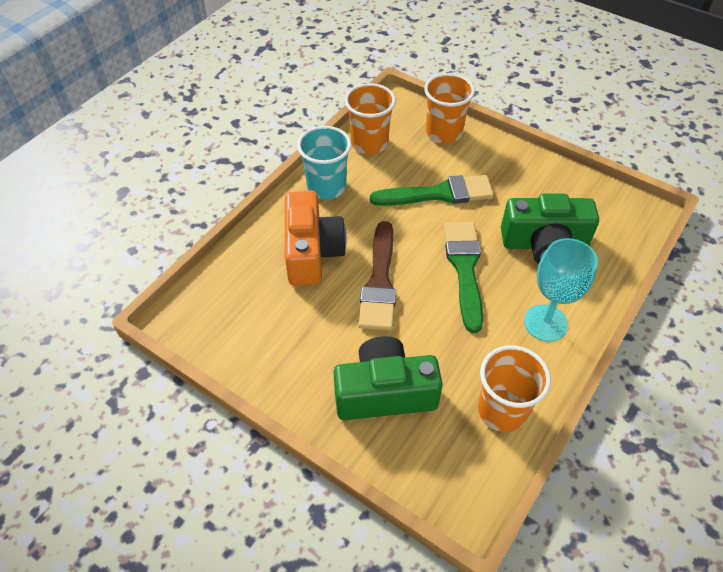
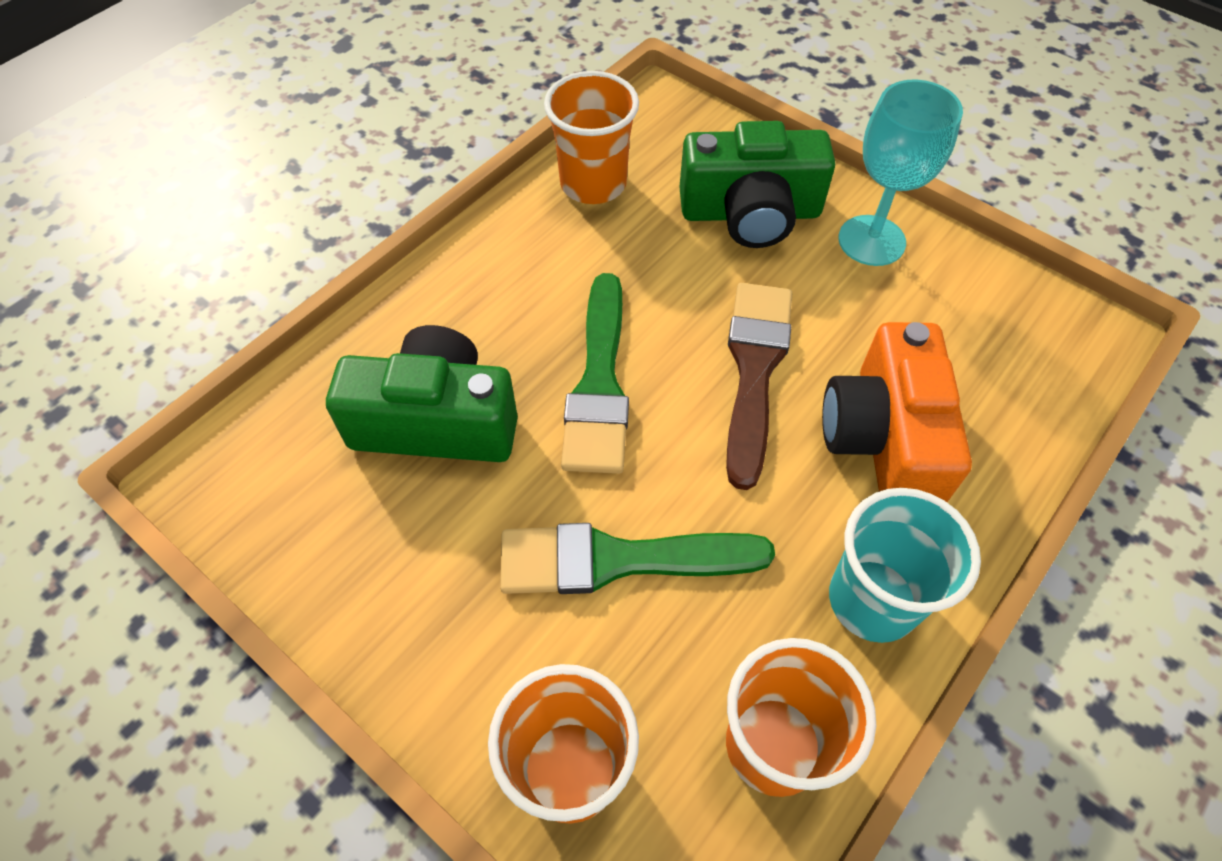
camera: 175 degrees left, 5 degrees up
(545, 323) = (491, 285): turquoise goblet -> turquoise goblet (871, 240)

